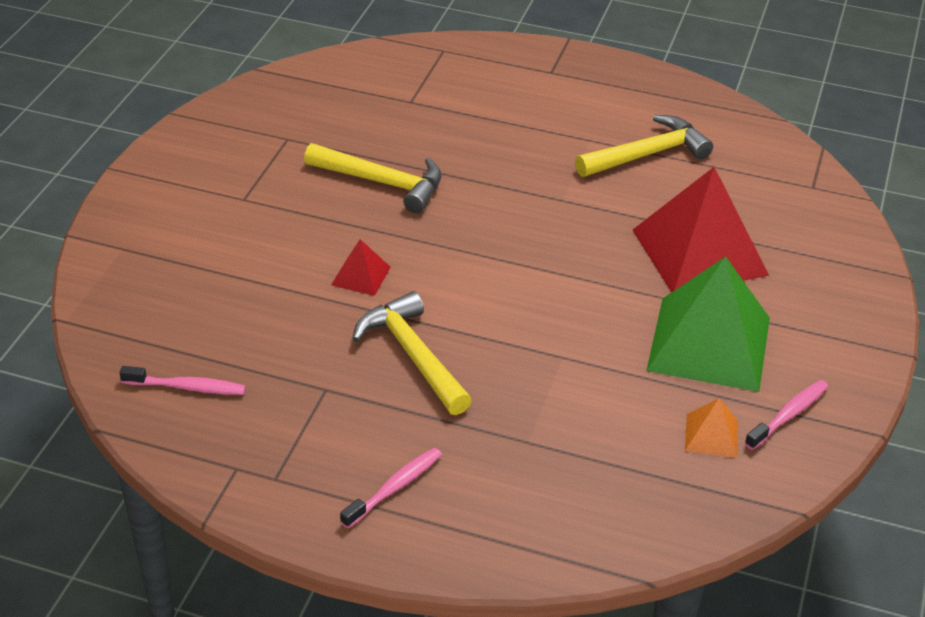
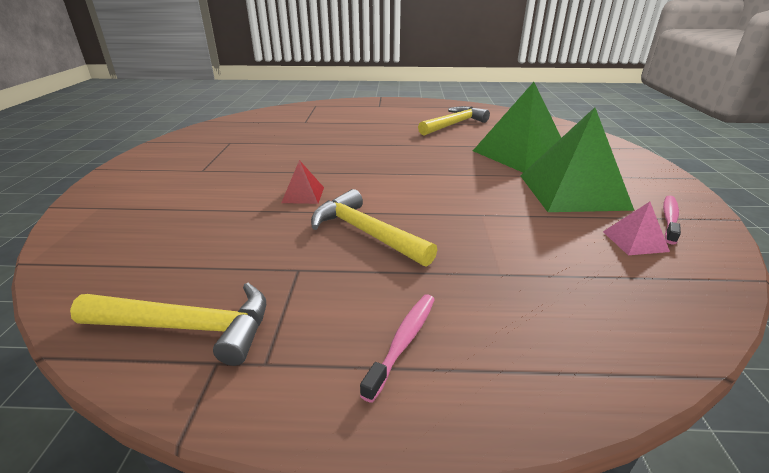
camera: 15 degrees left, 10 degrees down
(187, 387) = (155, 294): pink toothbrush -> none
(382, 182) = (300, 152): yellow hammer -> yellow hammer (188, 327)
(699, 252) = (521, 154): red pyramid -> green pyramid
(711, 435) = (635, 241): orange pyramid -> pink pyramid

